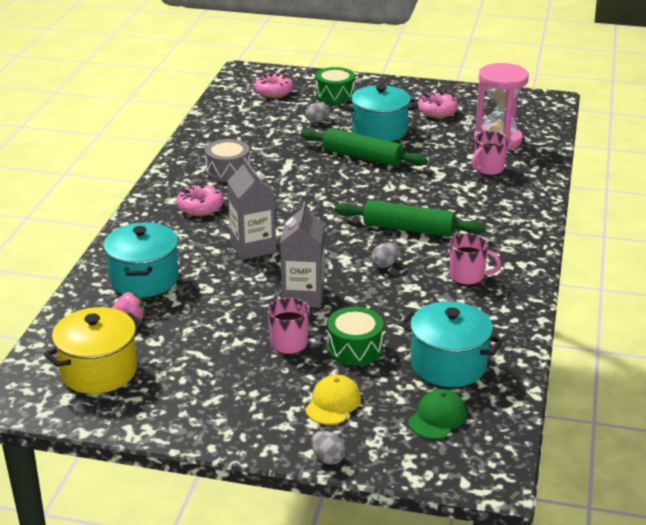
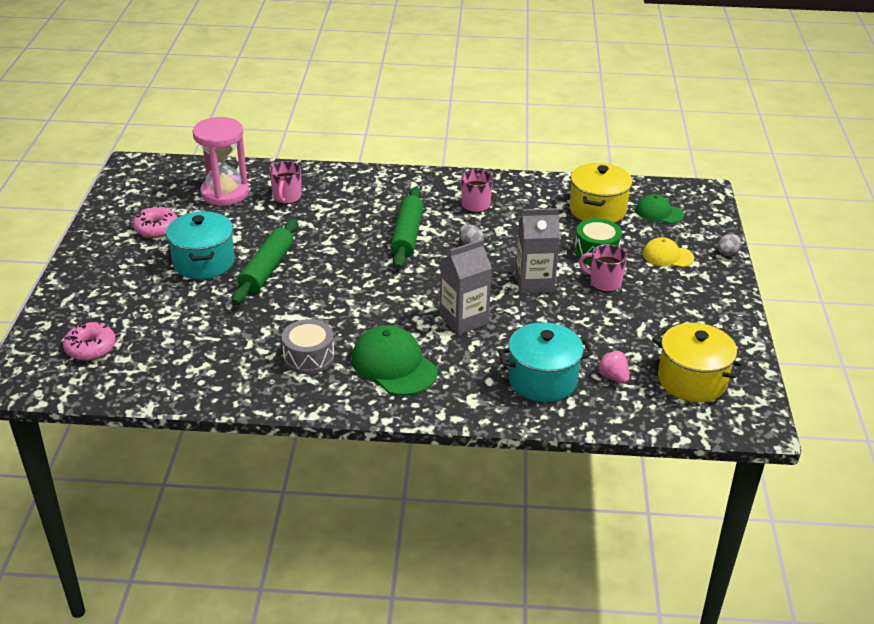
camera: 100 degrees left, 5 degrees up
(200, 207) = (394, 365): pink donut -> green cap
(317, 121) = (178, 306): grey egg -> none
(335, 95) = (106, 299): green drum -> none
(448, 365) = (597, 210): turquoise pot -> yellow pot
(488, 169) = (286, 197): pink mug -> pink mug turned 60 degrees clockwise

